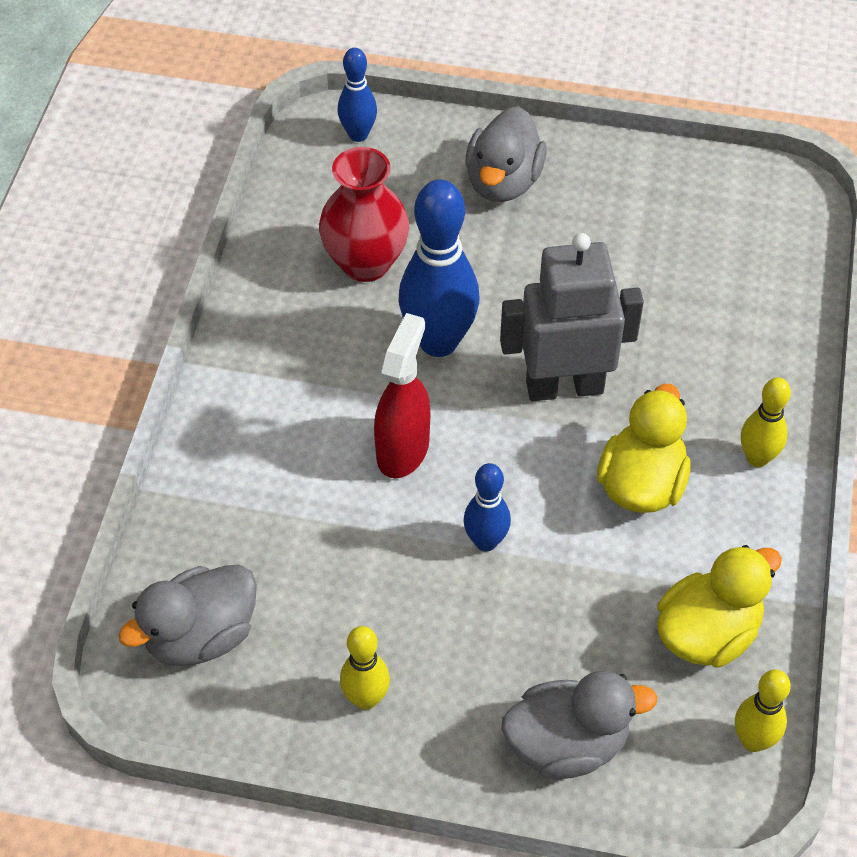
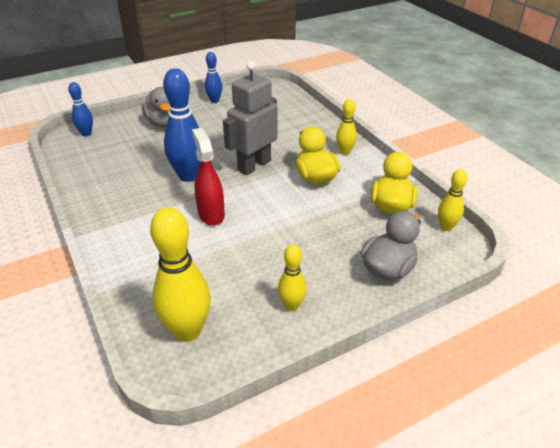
camera: 40 degrees left, 15 degrees down
(201, 635) = (187, 331): grey duck -> yellow bowling pin
(365, 263) = (130, 167): red vase -> none
(485, 541) = (279, 224): blue bowling pin -> blue bowling pin (214, 100)

